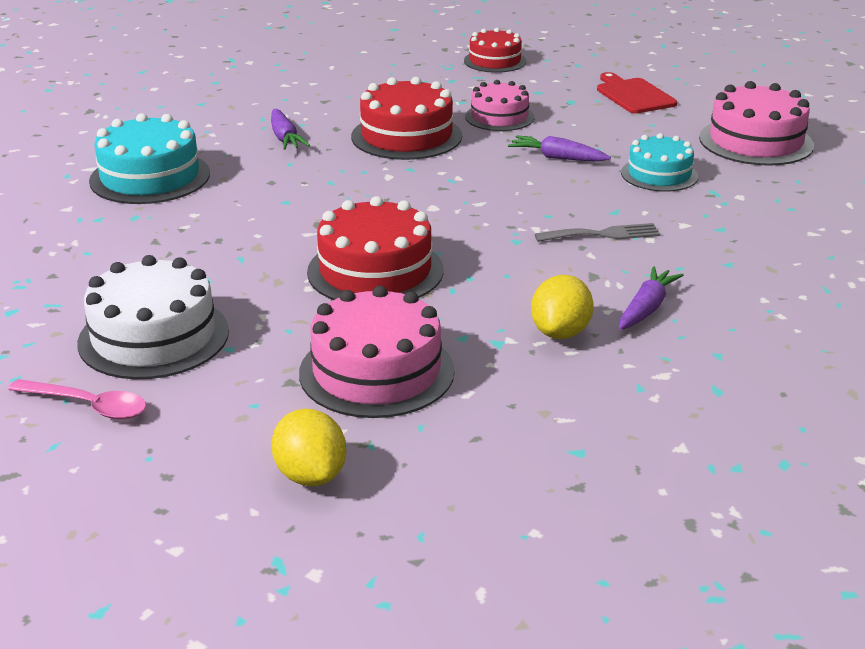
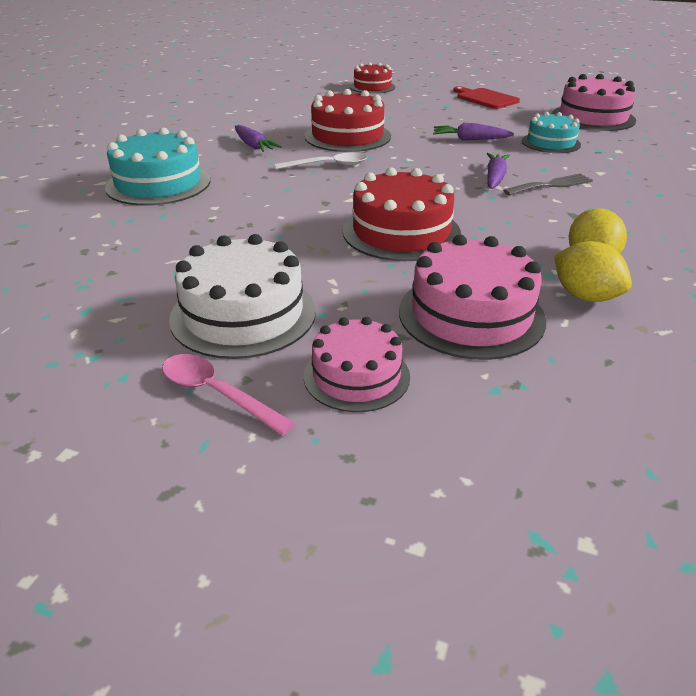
camera: 15 degrees left, 5 degrees up
(88, 406) = (217, 393): pink spoon -> pink spoon turned 150 degrees counterclockwise
(310, 475) = (492, 427): yellow lemon -> yellow lemon (585, 296)
(354, 175) = (328, 165): none -> white spoon
(499, 117) = (405, 118): pink cake -> pink cake (356, 376)
(646, 308) = (636, 232): purple carrot -> purple carrot (495, 178)

